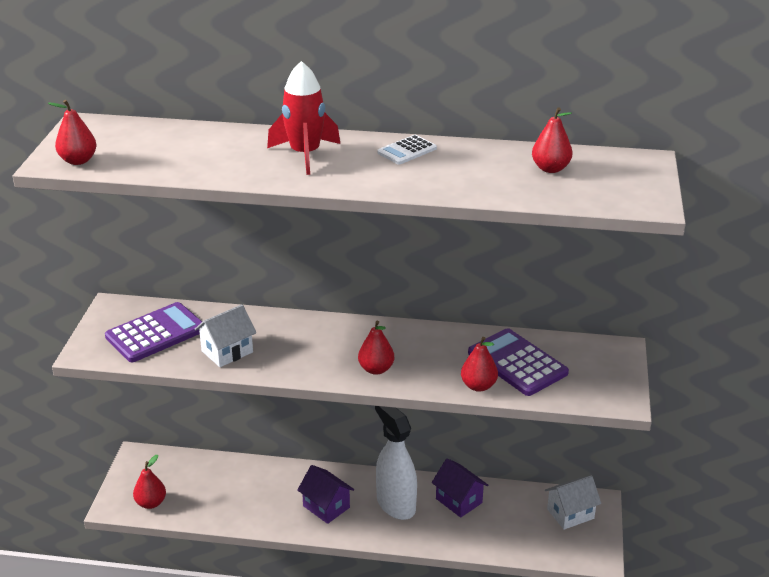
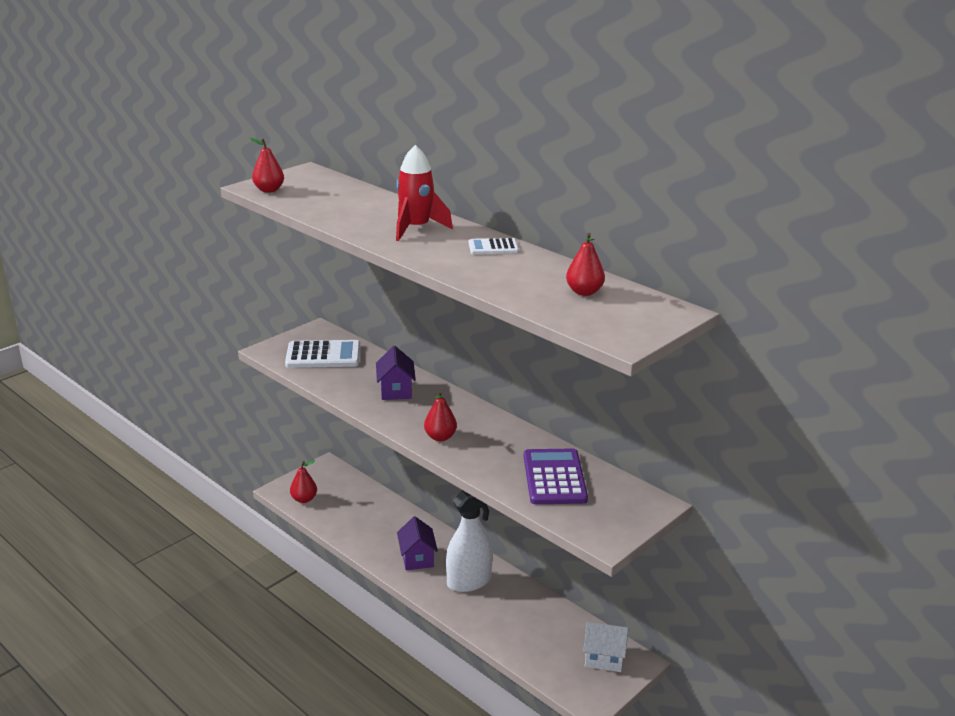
camera: 35 degrees right, 5 degrees down
(156, 333) = (323, 355): purple calculator -> white calculator
(227, 351) = (353, 384): white house -> none
(395, 504) = (469, 581): white spray bottle -> white spray bottle turned 60 degrees clockwise
(459, 501) = (521, 603): purple house -> purple house (396, 390)
(478, 386) = (502, 480): red pear -> none

